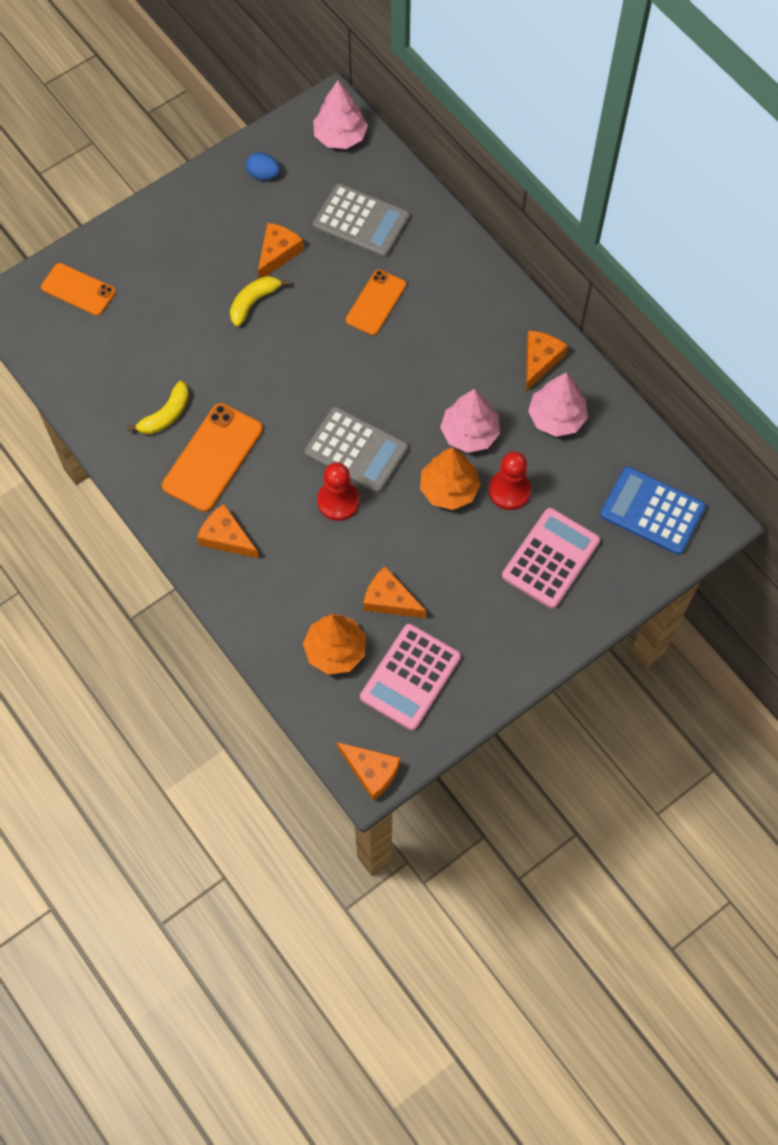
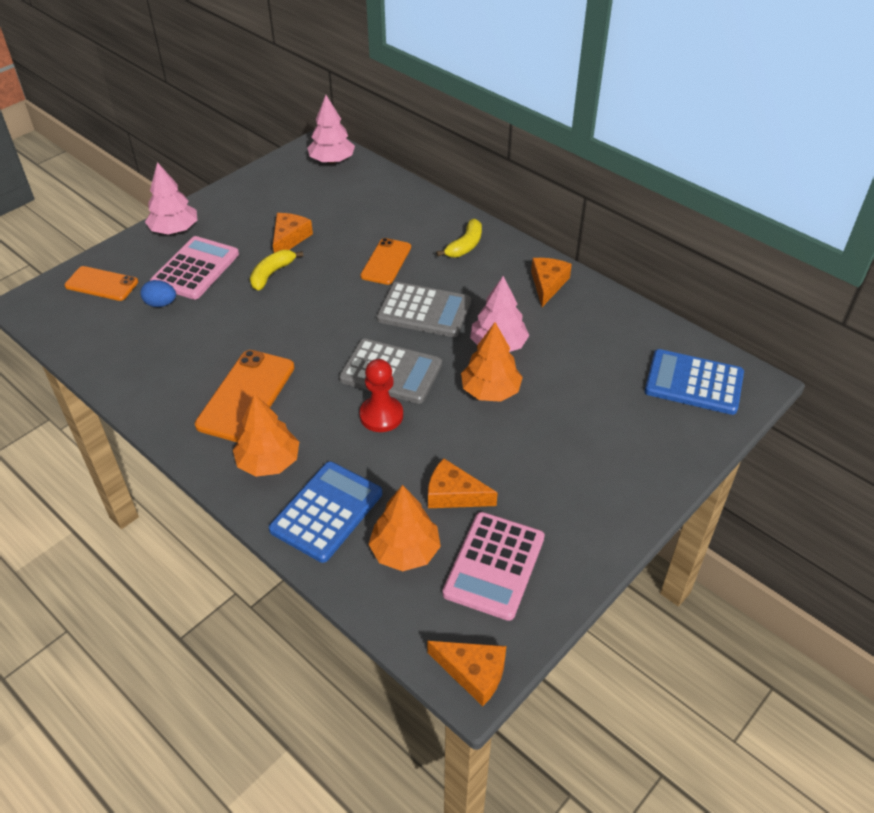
camera: 10 degrees left, 20 degrees down
(166, 415) = (194, 368): yellow banana -> yellow banana (465, 246)
(226, 537) = (269, 462): orange cheese -> orange tree
(263, 175) = (268, 190): blue egg -> blue egg (161, 304)
(272, 599) = (326, 512): none -> blue calculator
(361, 221) = (361, 210): grey calculator -> grey calculator (424, 311)
(509, 490) = (550, 384): red pawn -> none
(550, 558) = (609, 435): pink calculator -> pink calculator (195, 269)
(556, 417) = (576, 323): pink tree -> pink tree (174, 230)

